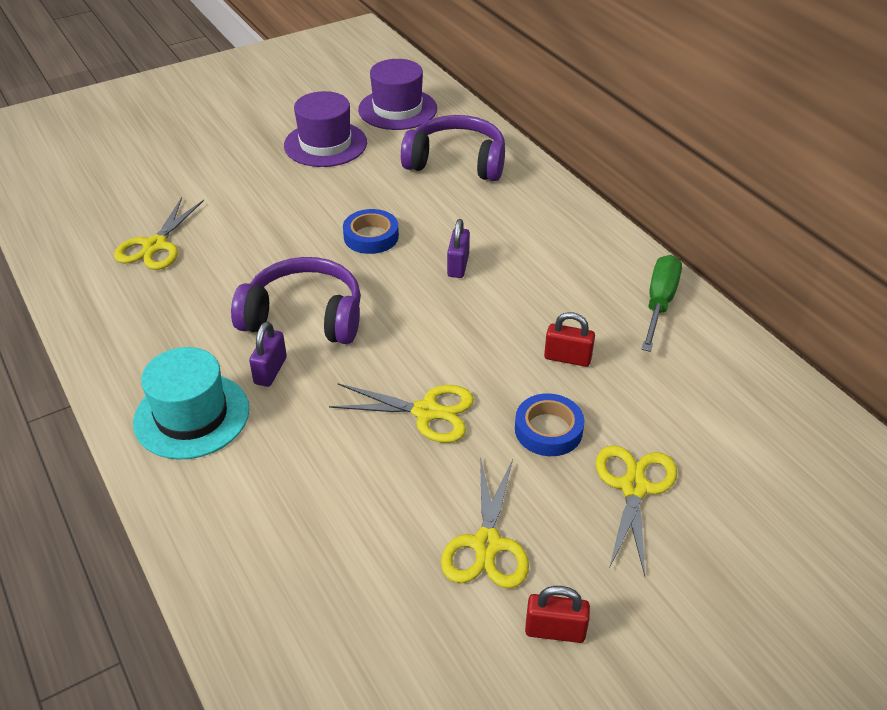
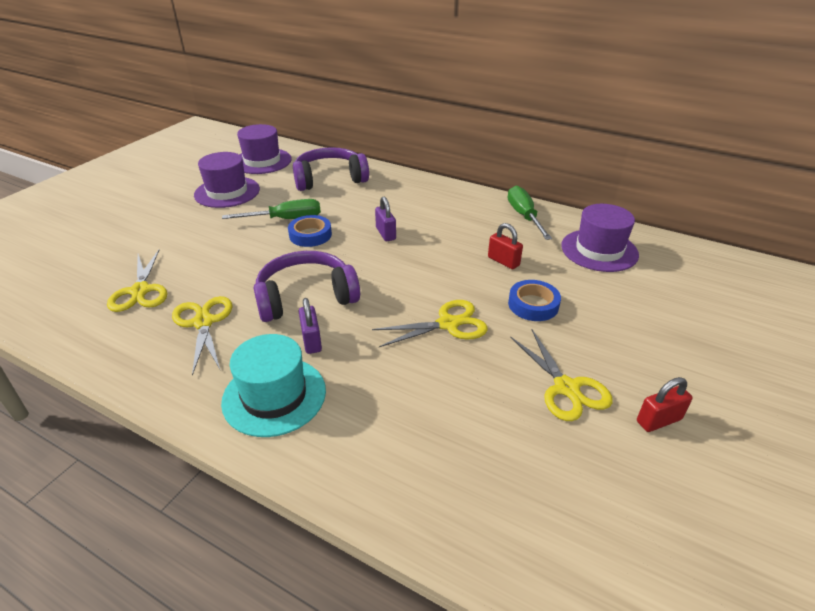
camera: 30 degrees left, 5 degrees down
(360, 205) = (286, 219): none -> green screwdriver
(567, 358) = (503, 261): red padlock -> red padlock turned 60 degrees clockwise
(633, 487) = (612, 316): yellow scissors -> yellow scissors (203, 322)
(713, 392) = (599, 250): none -> purple hat

